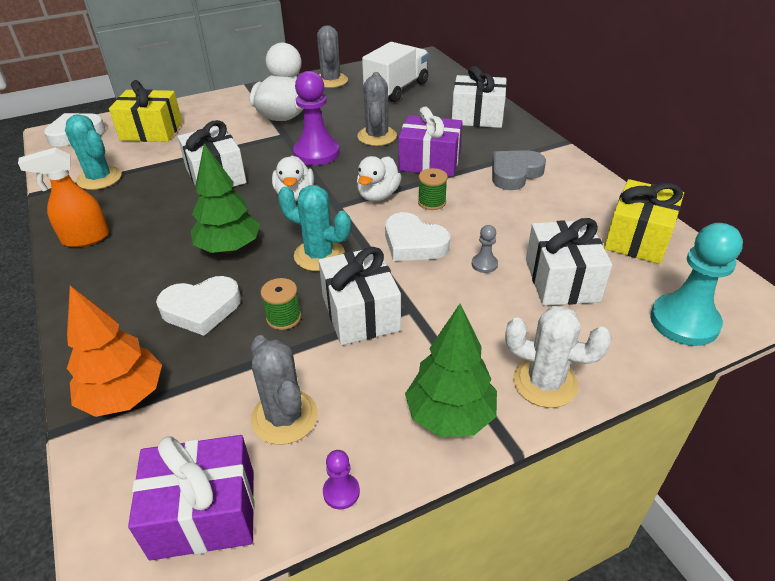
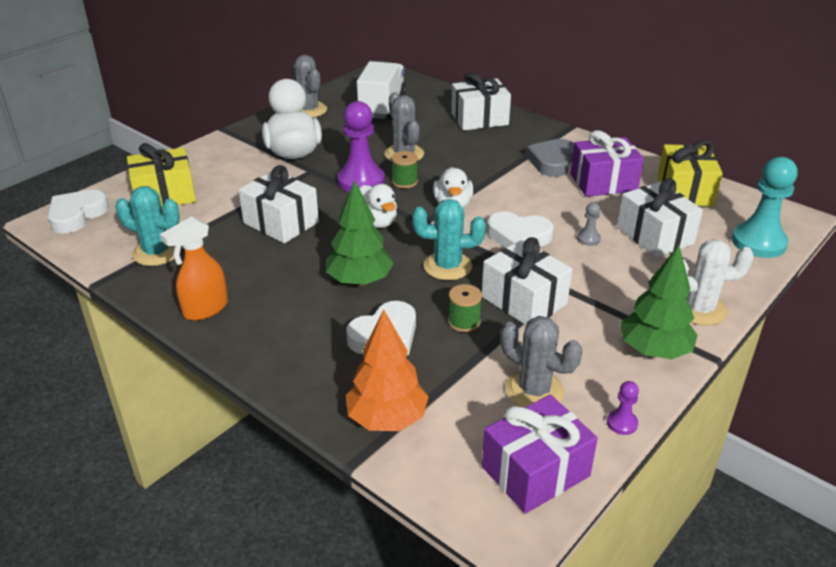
camera: 25 degrees left, 5 degrees down
(429, 162) = (472, 167): purple gift -> purple gift (603, 182)
(432, 202) = (504, 200): green spool -> green spool (404, 182)

